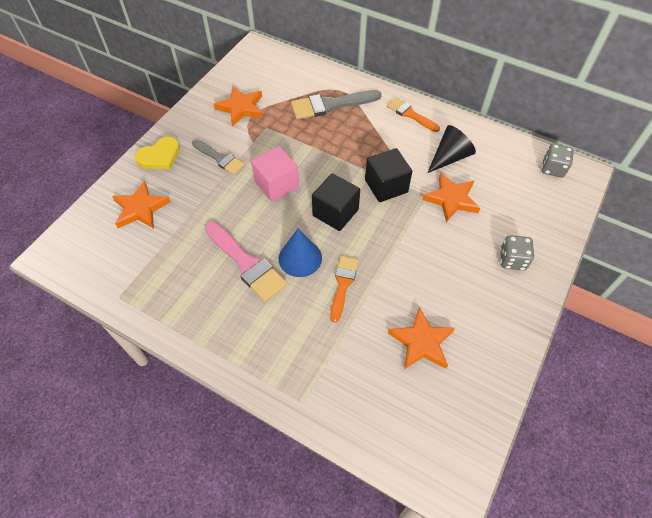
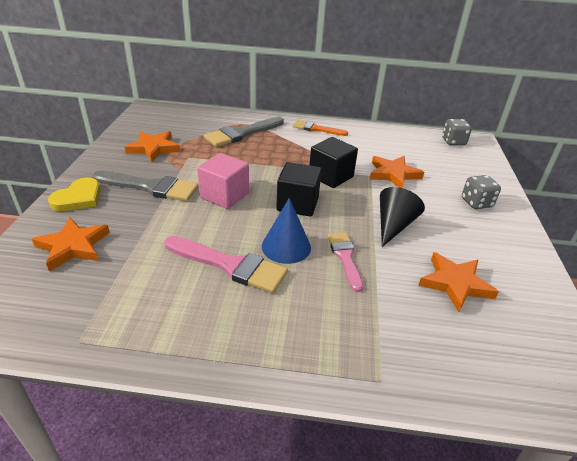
camera: 25 degrees left, 20 degrees down
(220, 158) = (151, 187): grey brush -> grey brush, size x1.56
(343, 284) = (345, 257): orange brush -> pink brush
(449, 157) = (370, 149): black cone -> black cone (394, 225)

